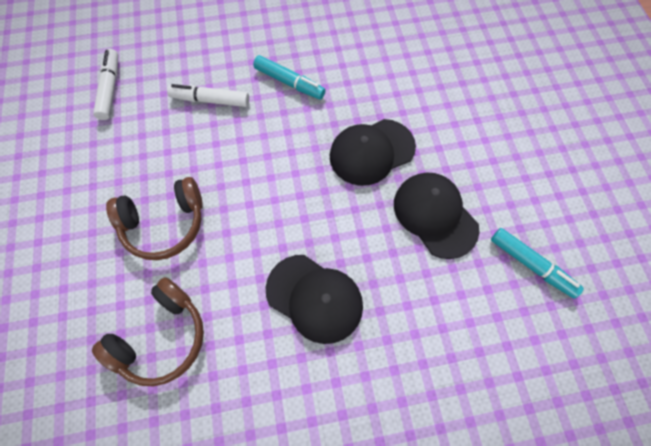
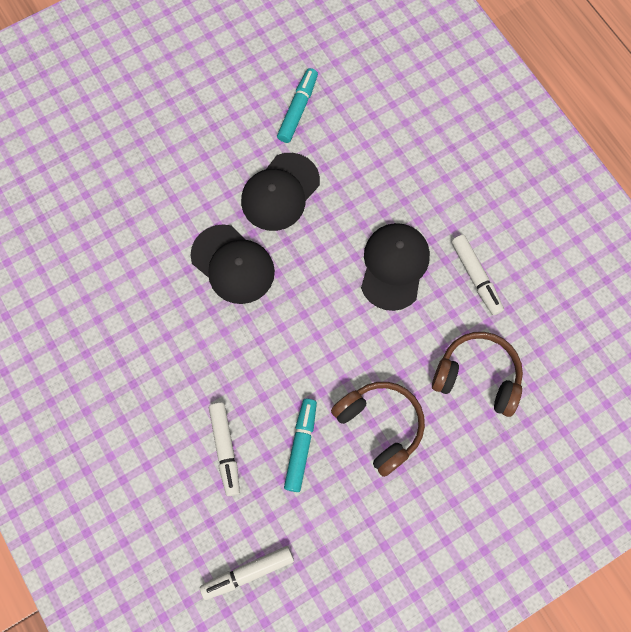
camera: 110 degrees left, 5 degrees up
(268, 384) = (475, 277): none -> white marker
(289, 83) = (174, 374): turquoise marker -> turquoise marker (301, 446)

